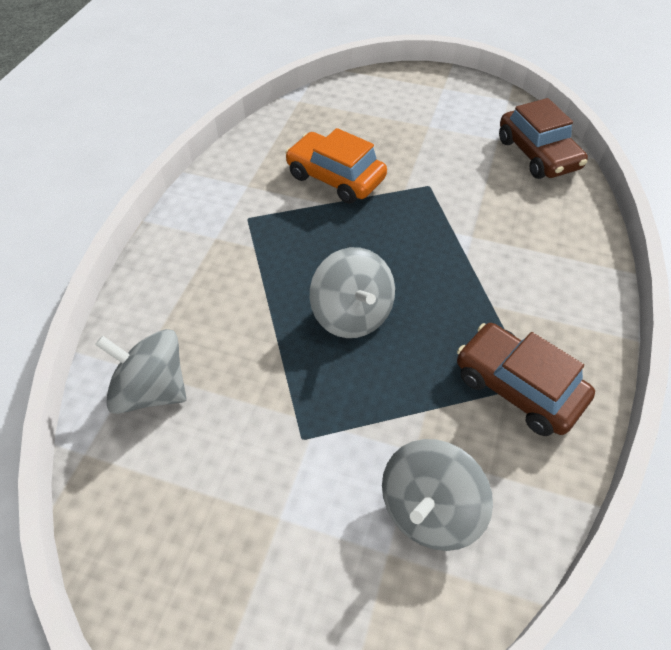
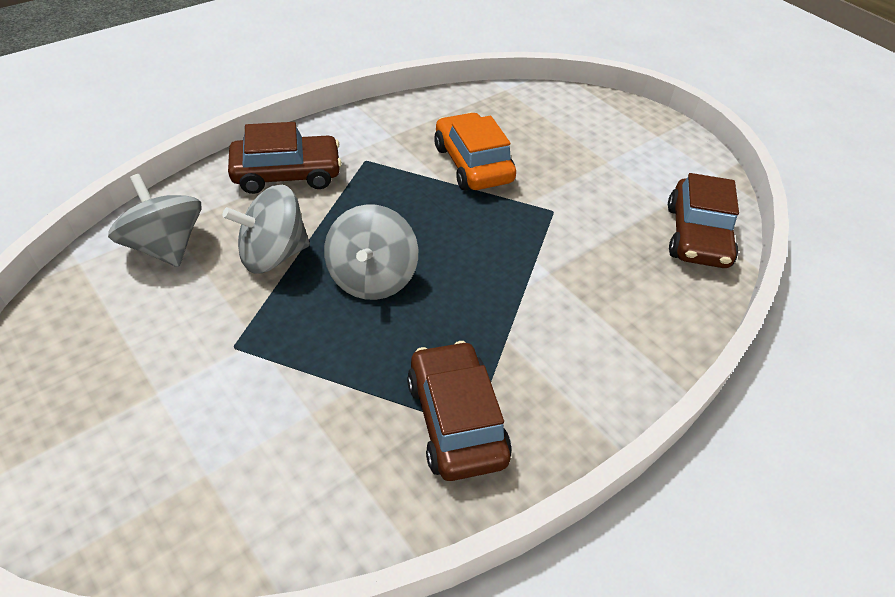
camera: 30 degrees right, 5 degrees down
(193, 265) = (287, 174): none -> brown car
(429, 510) = (273, 465): grey spinning top -> grey spinning top (273, 254)

